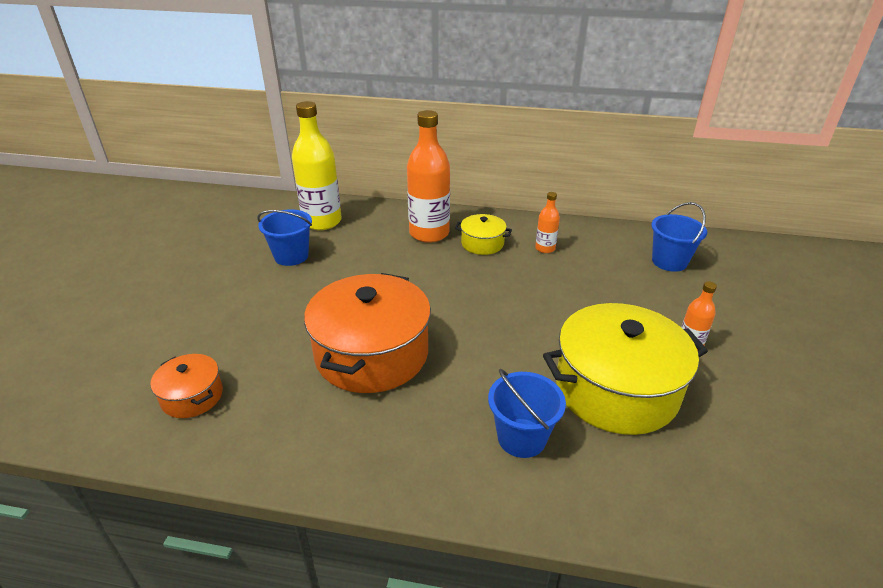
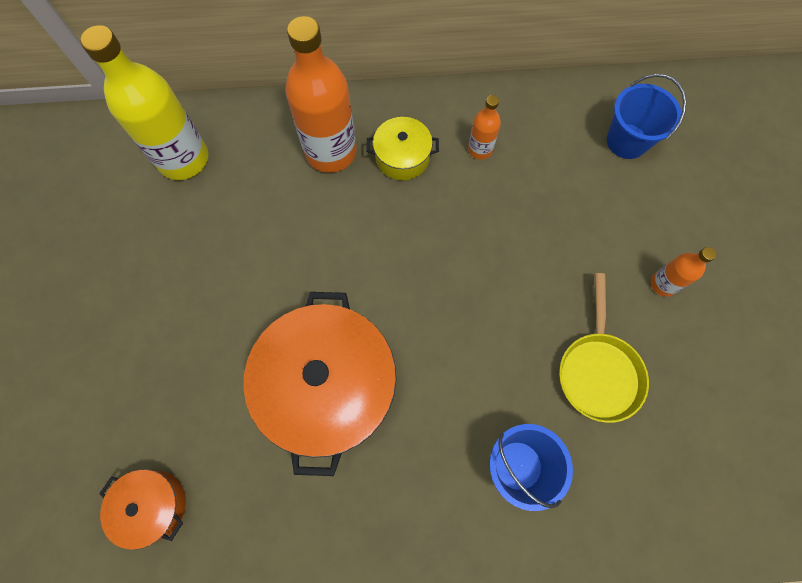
camera: 15 degrees left, 35 degrees up
(291, 256) = (170, 239): blue bucket -> none
(616, 389) = (598, 371): yellow pot -> yellow pan

